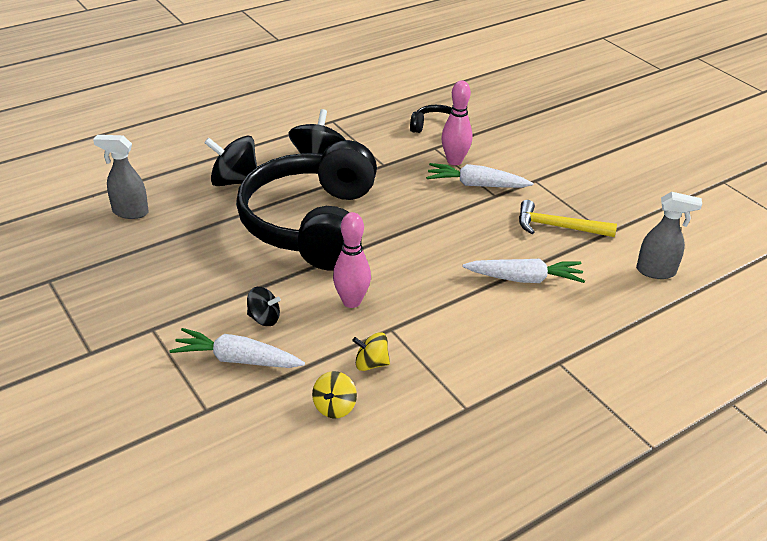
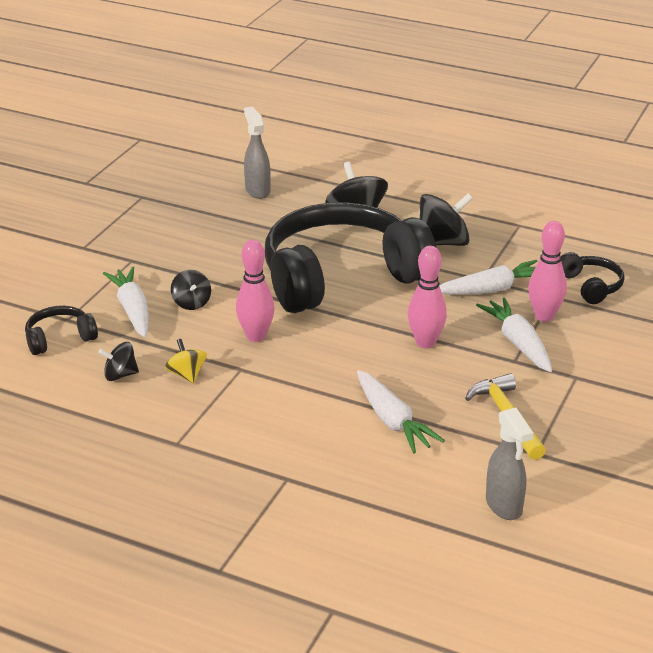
camera: 60 degrees right, 5 degrees down
(234, 428) = (59, 338): none -> black headphones
(334, 407) = (120, 375): yellow spinning top -> black spinning top
(401, 167) = (491, 289): none -> white carrot
(439, 222) = (425, 342): none -> pink bowling pin

